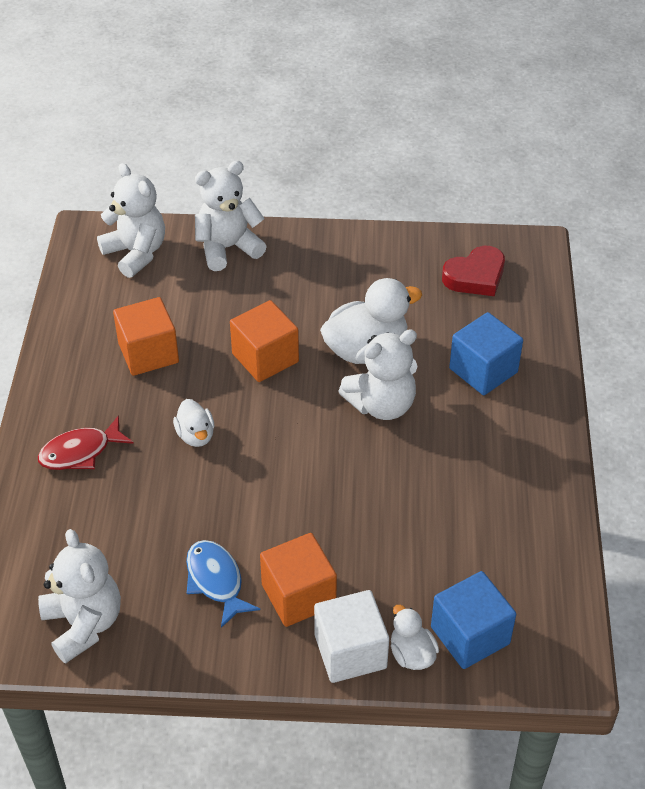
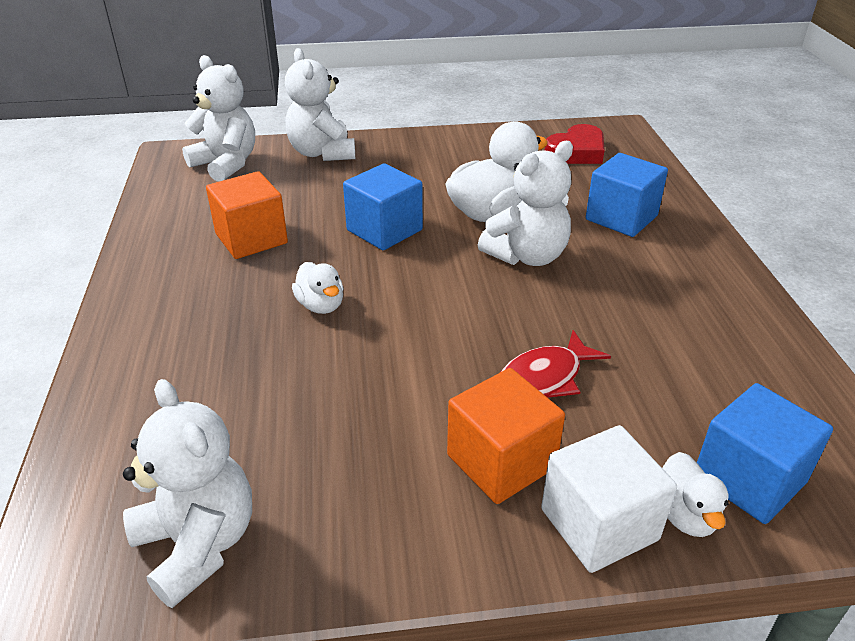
camera: 10 degrees left, 10 degrees down
(80, 452) = (178, 337): red fish -> red fish (545, 378)
(216, 581) = (383, 459): blue fish -> none
(228, 248) = (322, 153): white teddy bear -> white teddy bear turned 75 degrees counterclockwise
(265, 358) = (384, 230): orange cube -> blue cube
(412, 654) = (685, 515): white duck -> white duck turned 150 degrees counterclockwise

